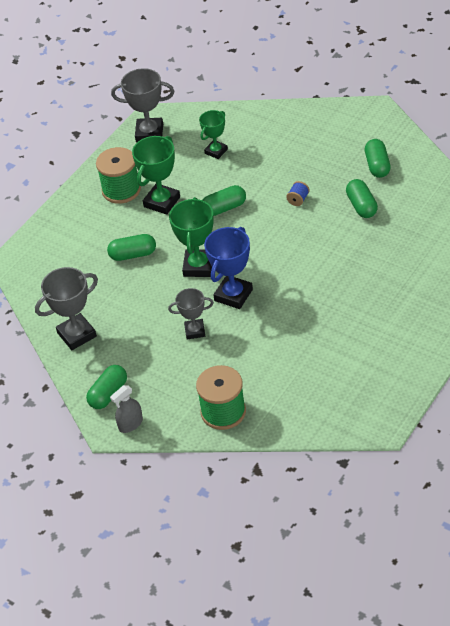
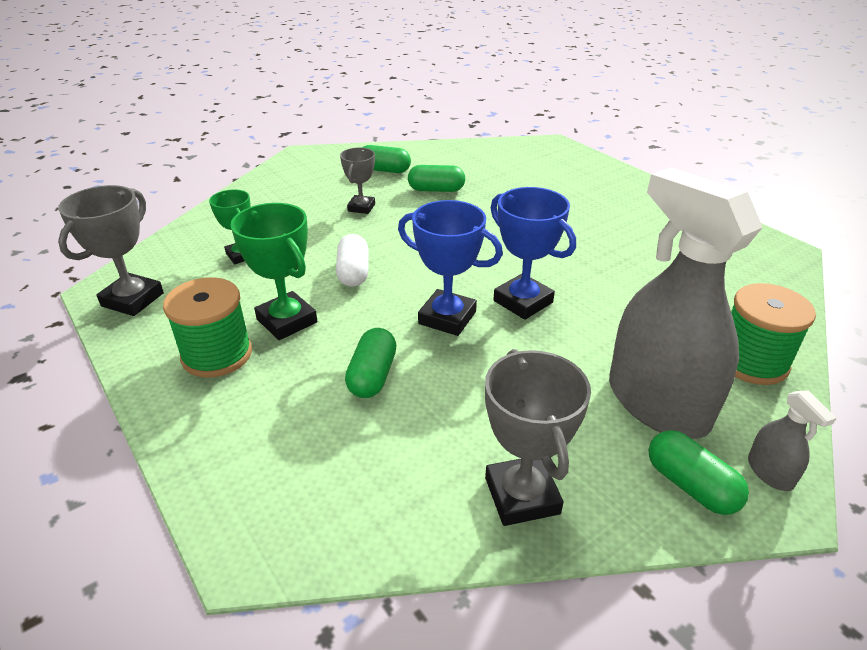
camera: 75 degrees left, 10 degrees down
(164, 373) = (657, 403): none -> grey spray bottle
(195, 331) = (576, 351): grey trophy -> grey trophy (361, 207)
(199, 266) = (447, 318): green trophy -> blue trophy
(224, 208) = (353, 272): green capsule -> white capsule
(298, 200) = (390, 221): blue spool -> none

